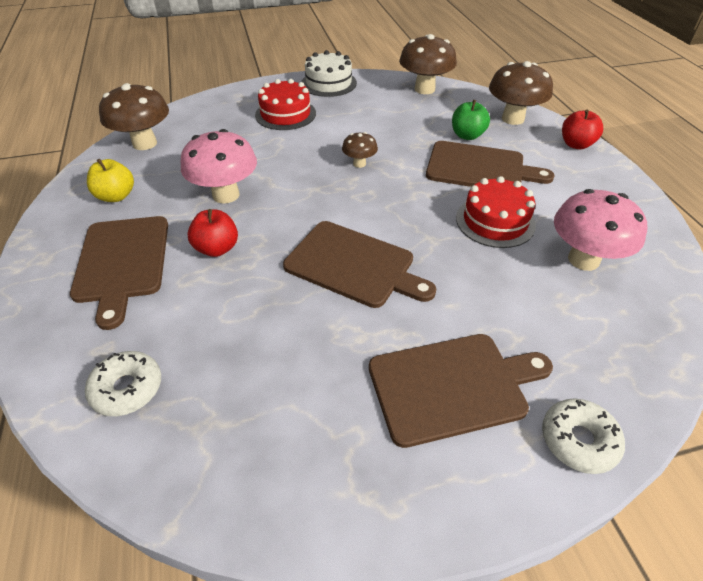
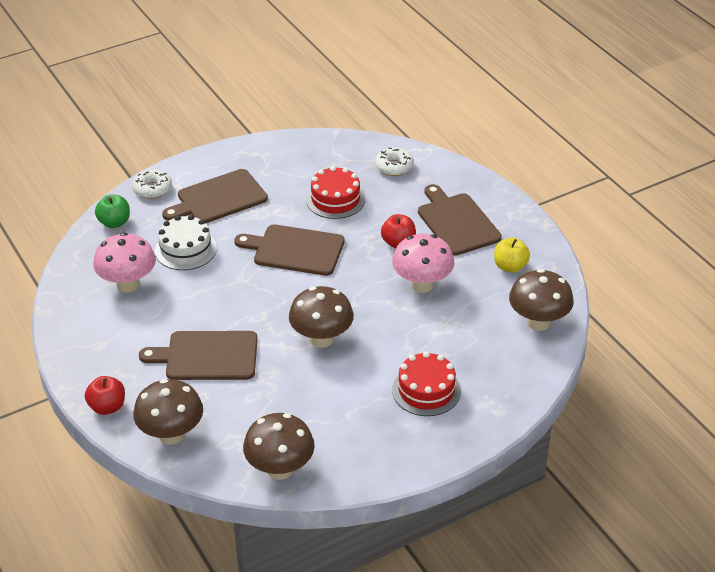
camera: 165 degrees right, 5 degrees down
(328, 83) = (403, 456): white cake -> white cake (185, 249)
(359, 164) = (321, 339): brown mushroom -> brown mushroom, size x1.90
(467, 135) = (221, 397): green apple -> green apple (114, 222)
(495, 221) = (193, 303): red cake -> red cake (335, 199)

